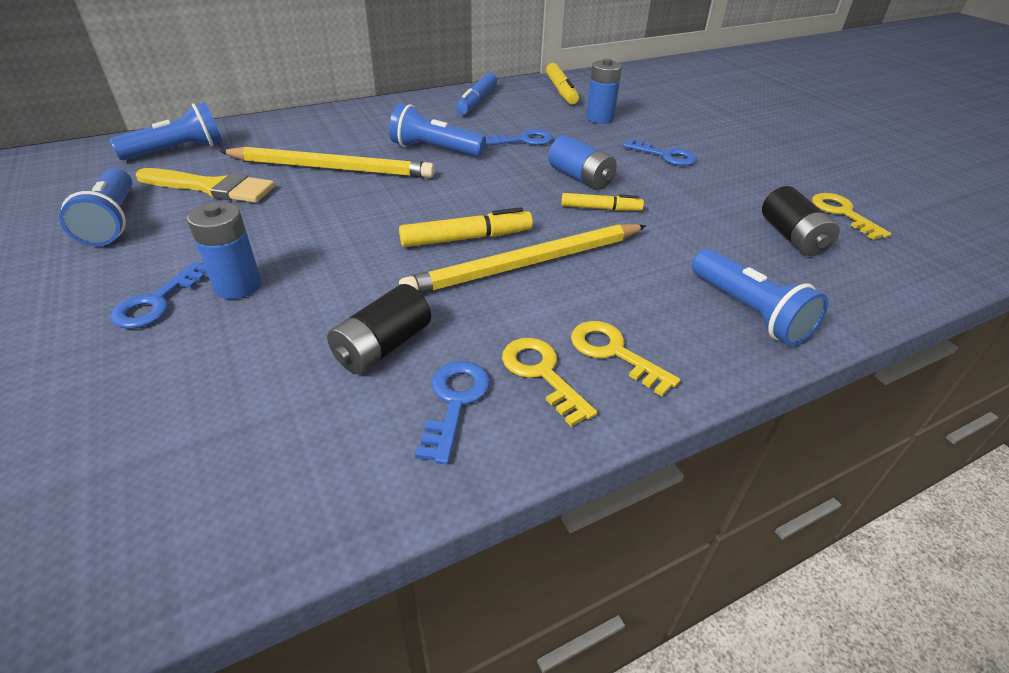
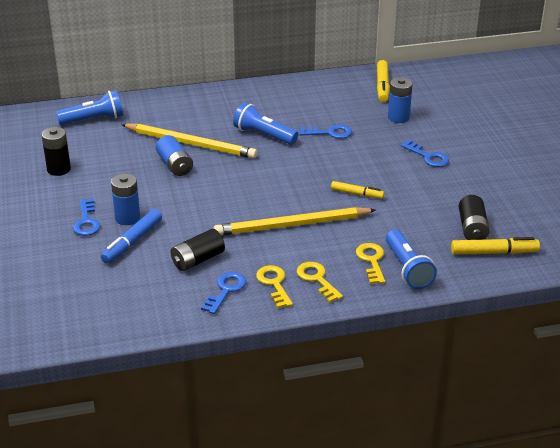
camera: 15 degrees right, 5 degrees down
(112, 221) = (59, 169): blue flashlight -> black battery
(158, 301) = (86, 221): blue key -> blue key turned 45 degrees counterclockwise
(212, 187) = (115, 151): yellow brush -> none
(466, 238) = (262, 204): yellow marker -> yellow marker (493, 252)
(477, 101) = (311, 91): blue marker -> blue marker (133, 241)
(580, 178) = (355, 169): blue battery -> blue battery (175, 165)
(843, 213) = (523, 216): yellow key -> yellow key (371, 261)

